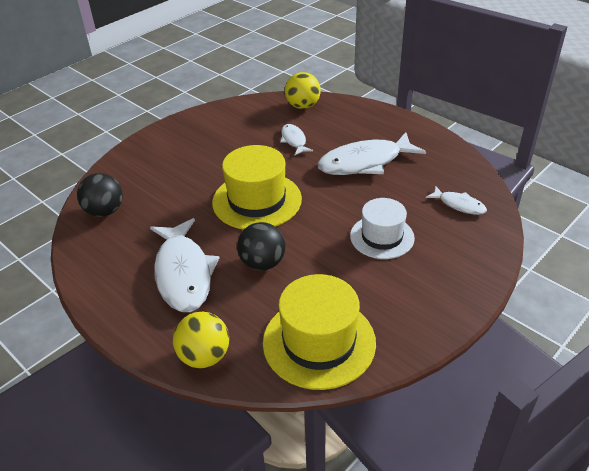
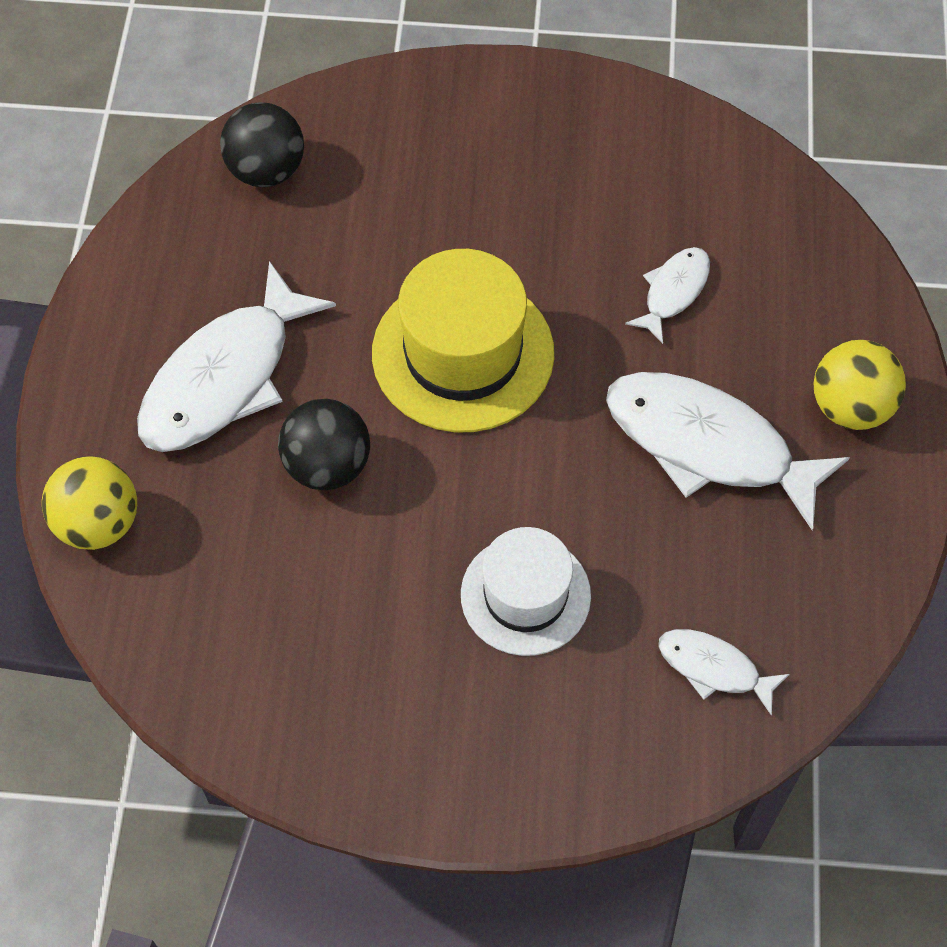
camera: 50 degrees right, 20 degrees up
(303, 106) = (794, 231): yellow ball -> yellow ball (850, 407)
(319, 342) = (229, 649): yellow hat -> none
(459, 205) = (714, 668): white fish -> white fish turned 120 degrees clockwise

